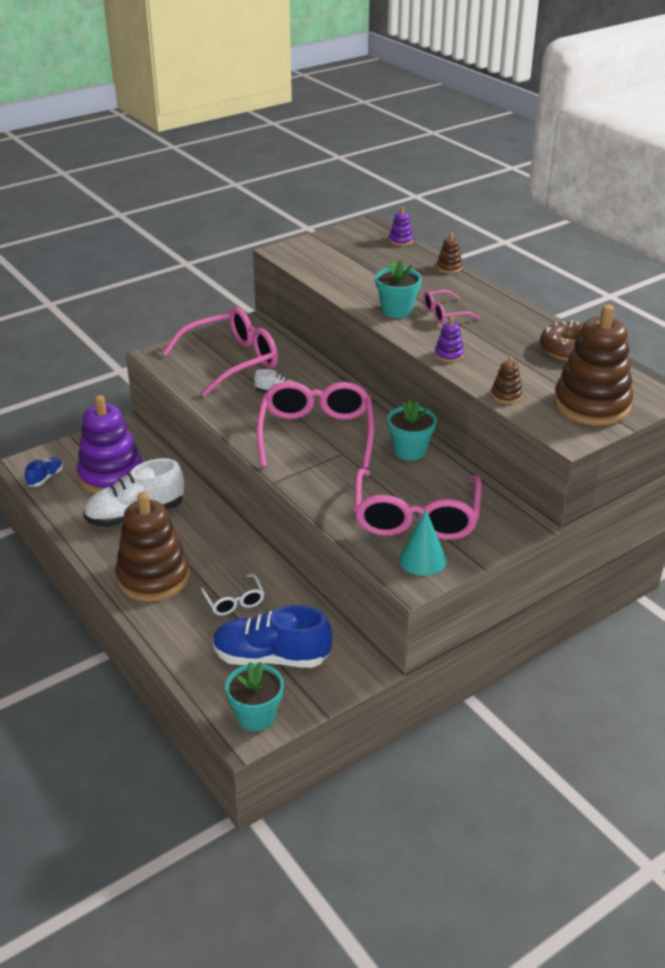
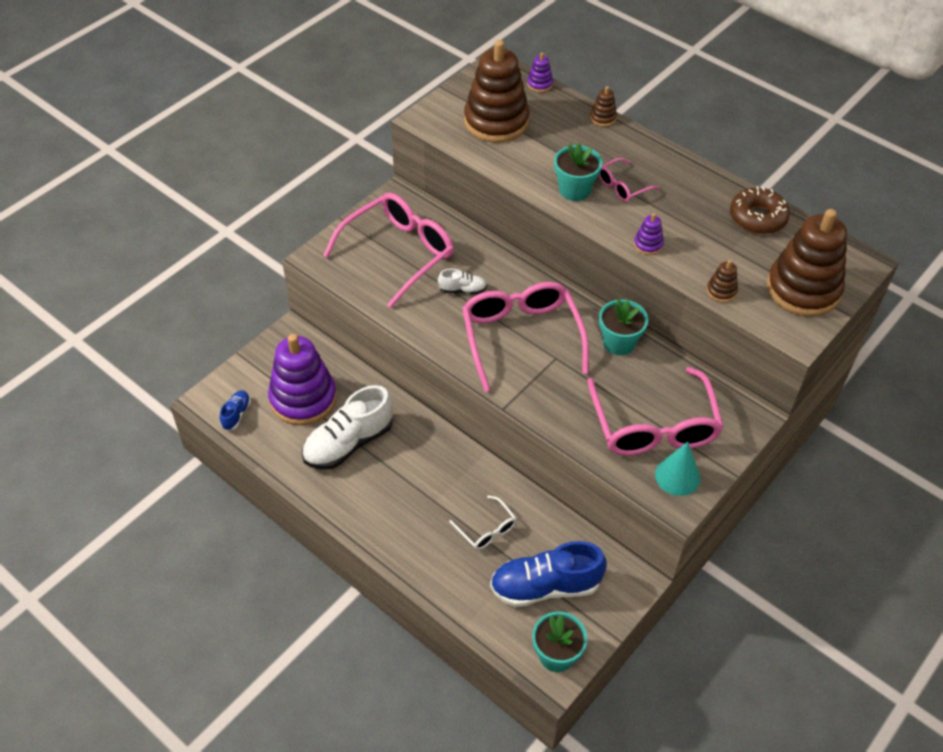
camera: 15 degrees left, 15 degrees up
(153, 577) = (398, 517): brown stacking toy -> brown stacking toy (496, 121)

